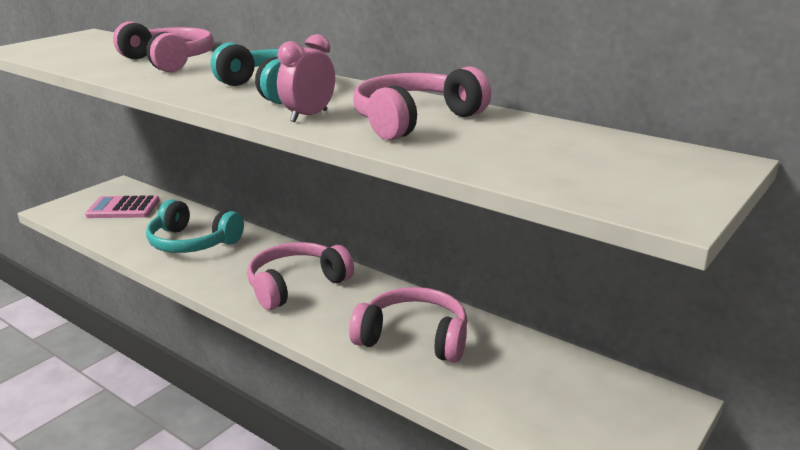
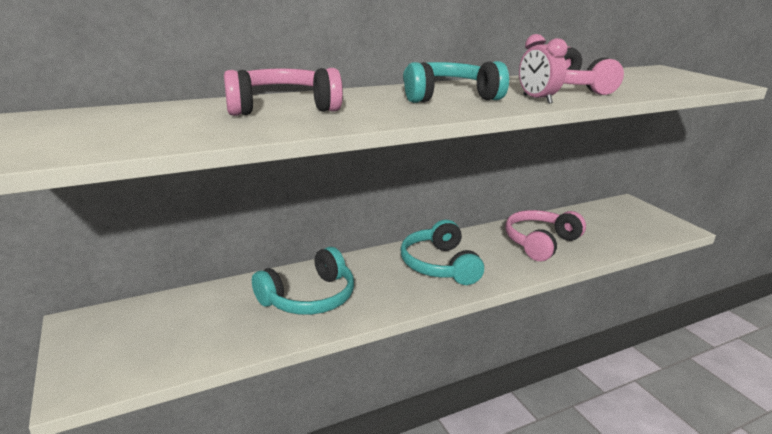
camera: 65 degrees left, 0 degrees up
(123, 208) = (161, 328): pink calculator -> none
(296, 285) = (439, 265): pink headphones -> turquoise headphones

